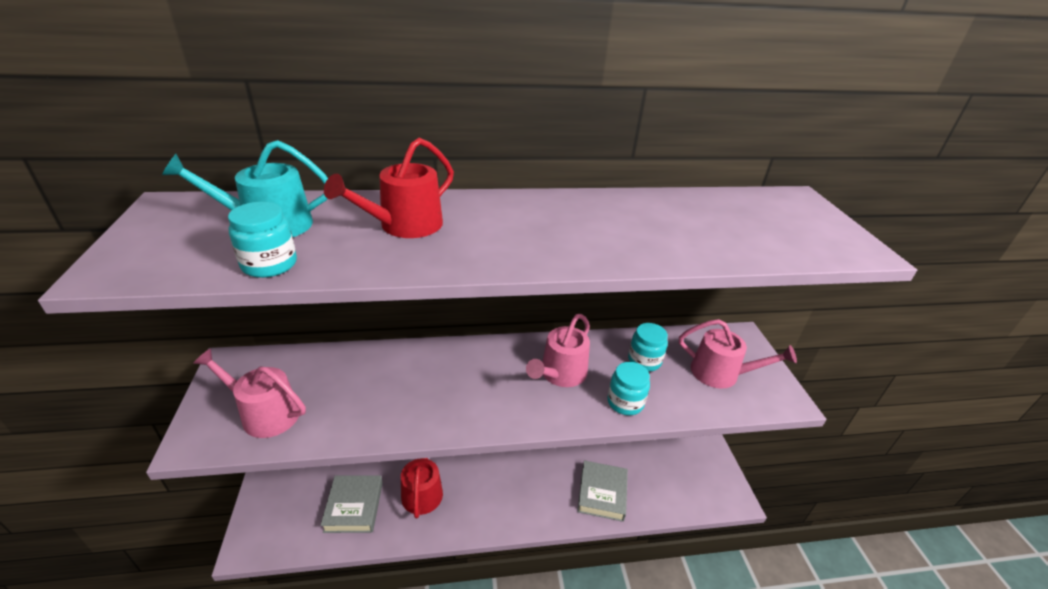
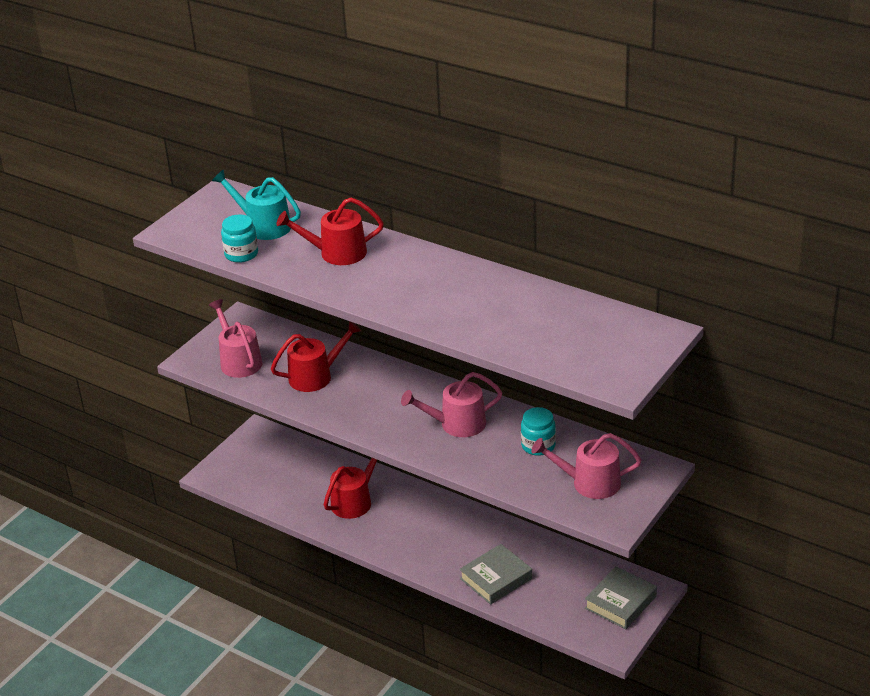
camera: 45 degrees right, 0 degrees up
(354, 507) = (296, 487): grey book -> grey book (620, 602)
(374, 390) = (315, 376): none -> red watering can
(625, 402) = (480, 464): turquoise jar -> none
(721, 373) = (590, 483): pink watering can -> pink watering can turned 120 degrees clockwise

